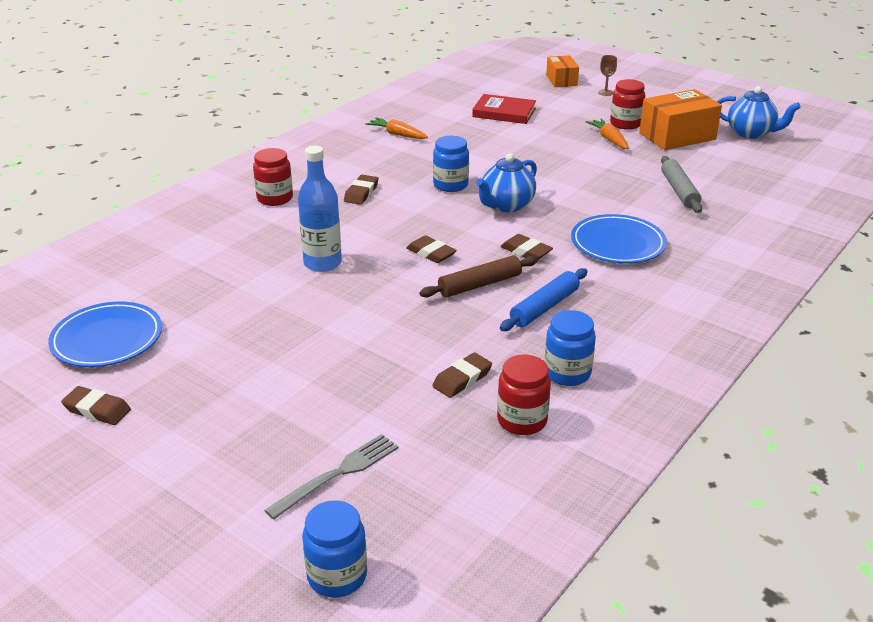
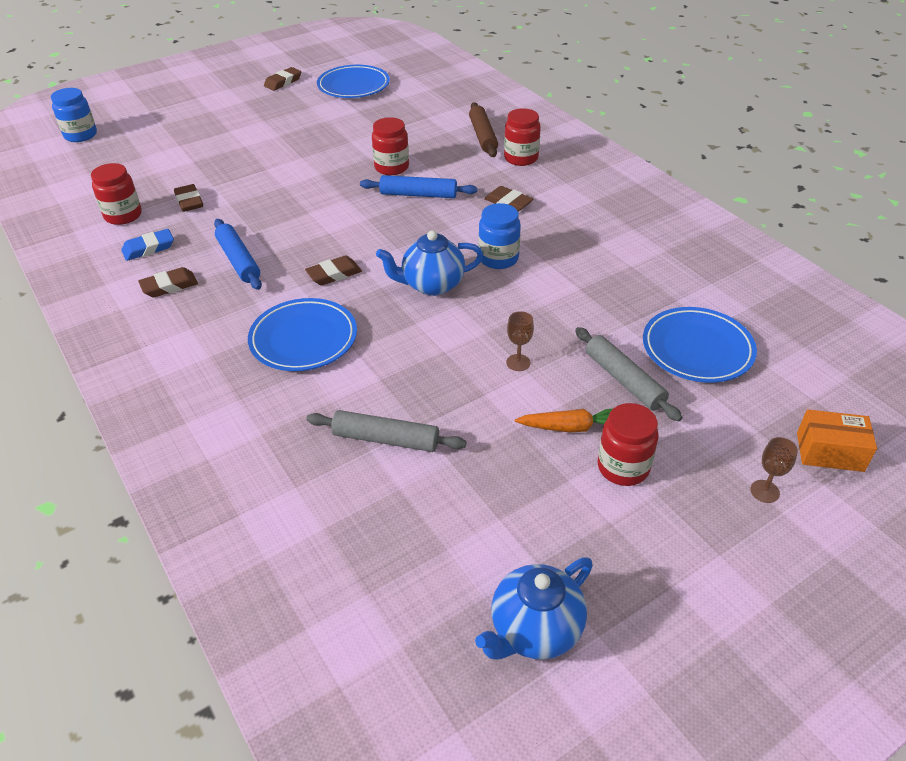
camera: 110 degrees right, 10 degrees up
(322, 263) = (391, 167): blue bottle -> red jar
(338, 474) = (151, 144): grey fork -> none
(370, 237) = (418, 194): none -> blue rolling pin
(397, 134) = (646, 247): orange carrot -> none
(431, 253) = (370, 221): brown eraser -> brown eraser (169, 286)
(480, 285) = (300, 235): brown rolling pin -> brown rolling pin (483, 136)
(504, 112) = (697, 349): red book -> blue plate
(506, 205) = (432, 285): blue teapot -> blue teapot turned 75 degrees counterclockwise
(553, 129) = (624, 380): none -> grey rolling pin
(567, 161) = (518, 362): none -> brown goblet
(567, 373) = (148, 248): blue jar -> blue eraser
(677, 136) = (557, 514): orange box -> none

